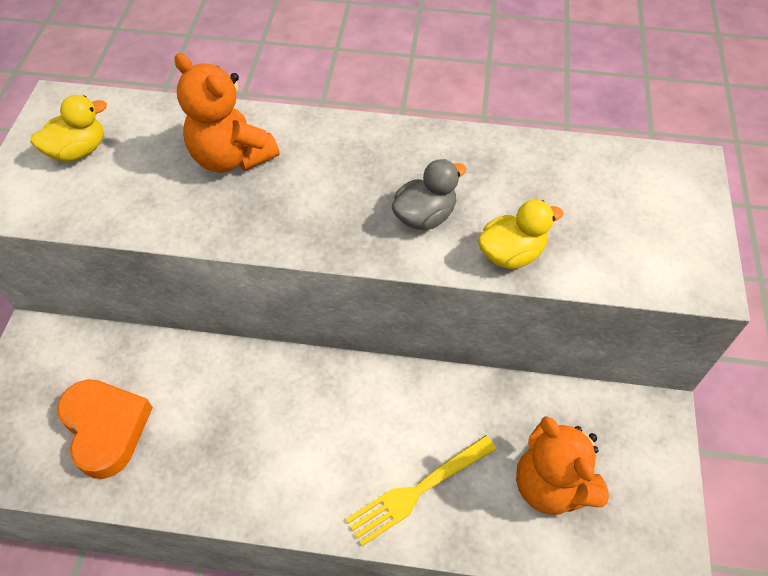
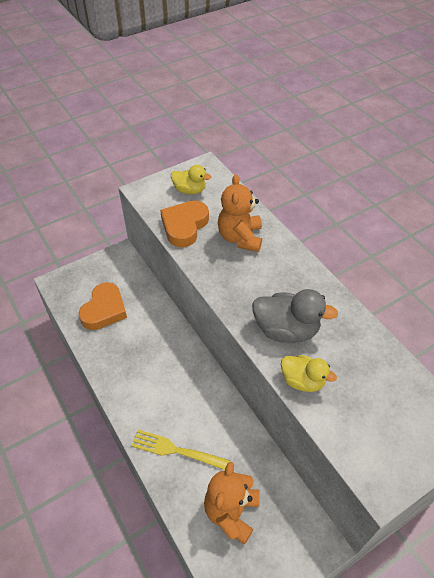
camera: 50 degrees right, 5 degrees down
(135, 201) = (184, 226): none -> orange heart
(425, 216) = (286, 330): grey duck -> grey duck, size x1.55

